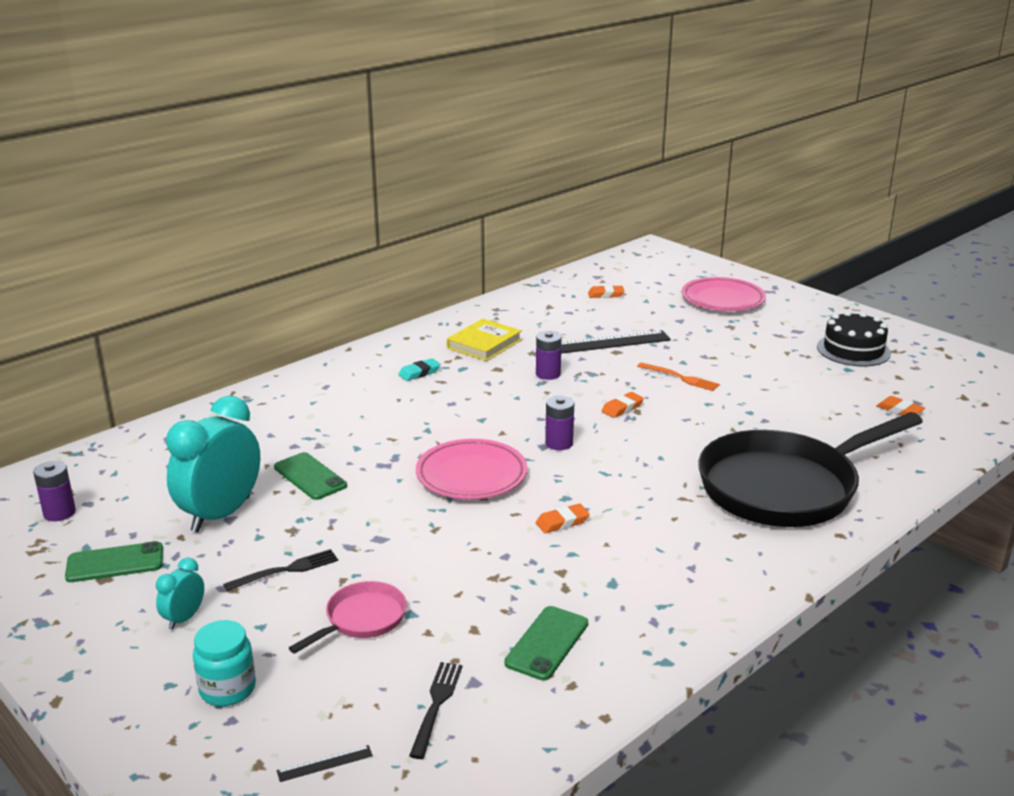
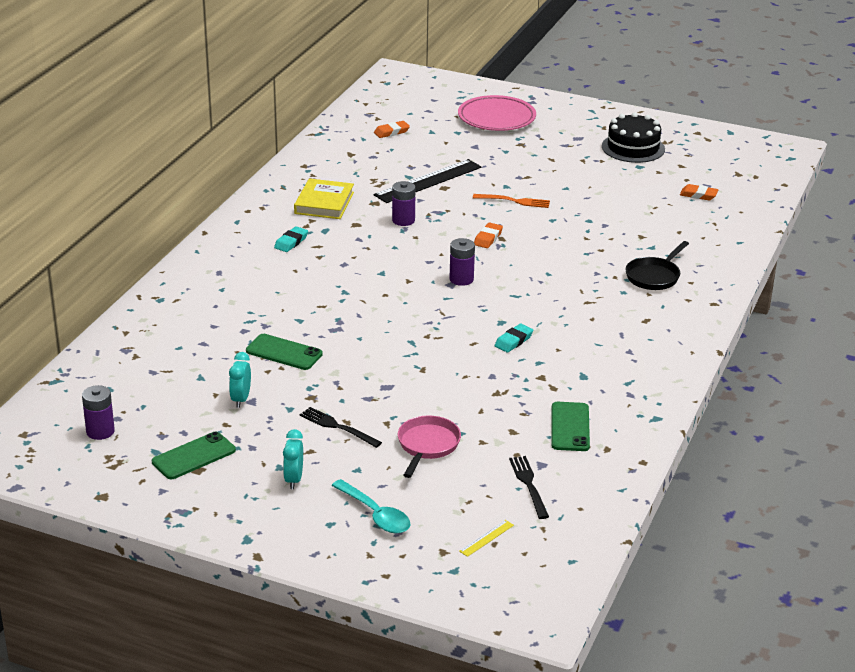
camera: 25 degrees left, 5 degrees up
(221, 514) = (241, 399): turquoise clock -> turquoise clock, size x0.46
(228, 689) = (375, 515): turquoise jar -> turquoise spoon
(286, 570) = (337, 427): black fork -> black fork turned 90 degrees counterclockwise
(325, 763) = (486, 538): black ruler -> yellow ruler
(471, 475) = (414, 321): pink plate -> none
(562, 522) = (513, 341): orange eraser -> turquoise eraser
(785, 487) = (654, 276): black pan -> black pan, size x0.43

